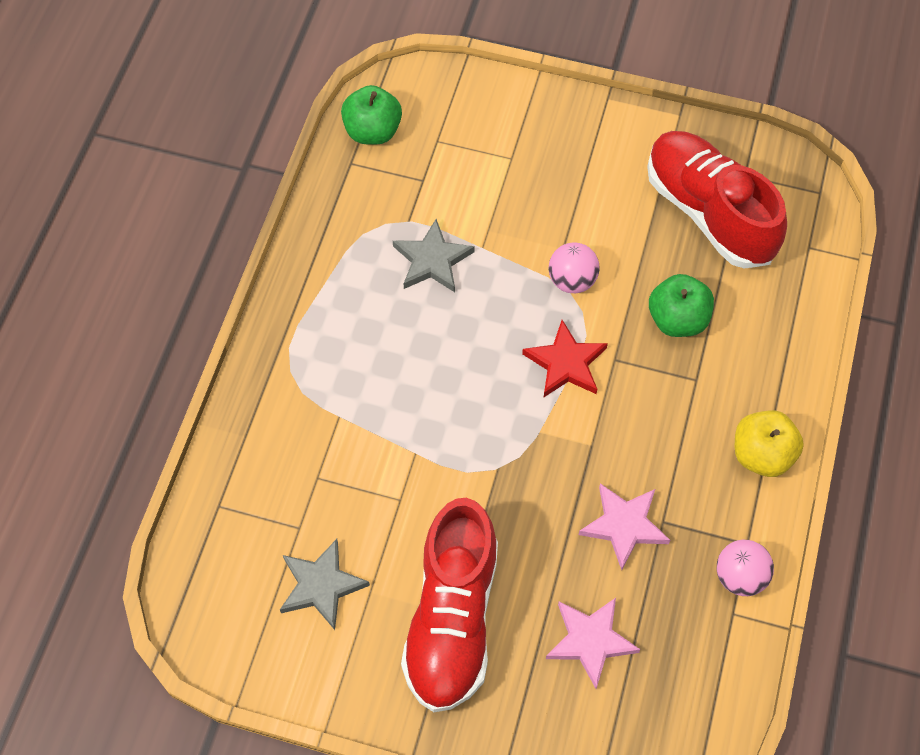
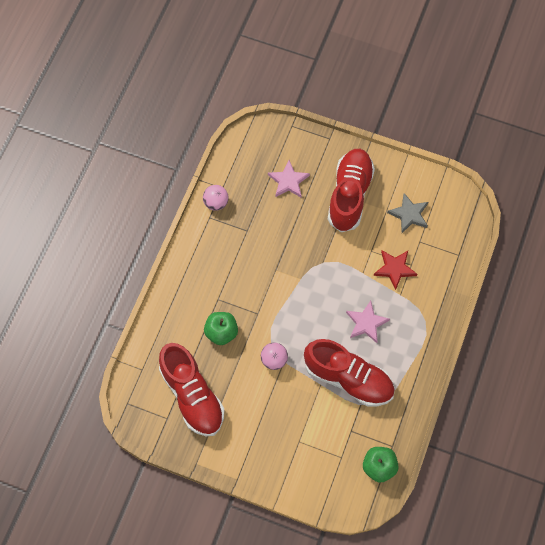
camera: 175 degrees left, 5 degrees up
(432, 260) = (348, 378): grey star -> red shoe
(566, 363) = (283, 313): red star -> red star (394, 269)
(624, 526) = (265, 230): pink star -> pink star (366, 323)
(762, 455) = (193, 258): yellow apple -> none

